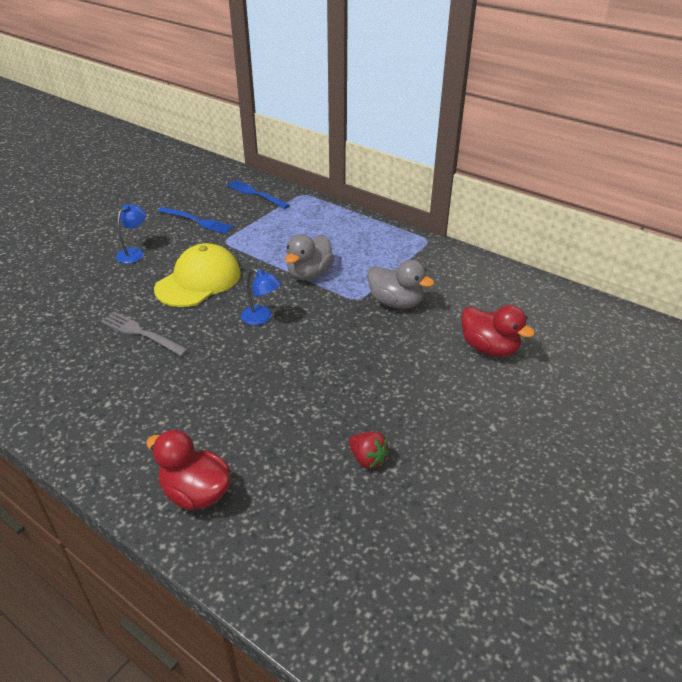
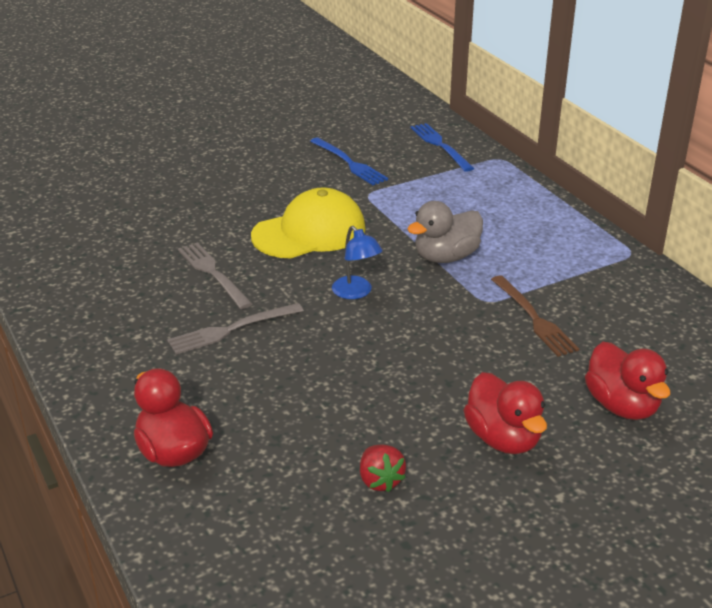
camera: 25 degrees right, 5 degrees down
(134, 253) = (256, 183): blue lamp -> none
(183, 375) = (231, 329): none -> grey fork
(396, 302) = (534, 318): grey duck -> brown fork
(430, 397) = (503, 439): none -> red duck

